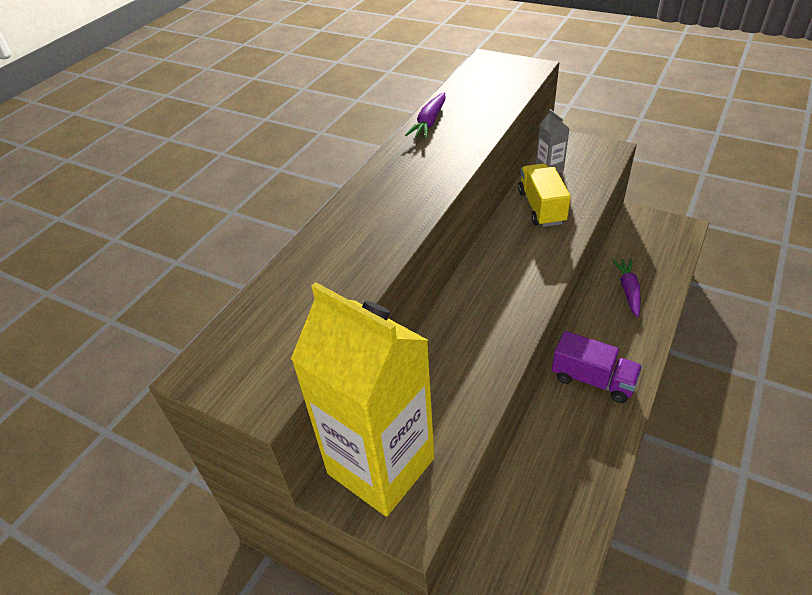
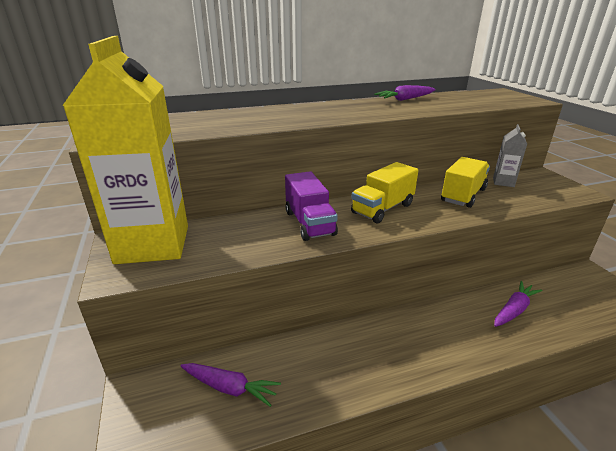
camera: 40 degrees right, 15 degrees down
(505, 268) = (382, 209): none -> yellow truck
(537, 526) = (229, 388): none -> purple carrot
(592, 380) = (400, 340): purple truck -> purple truck (309, 223)

